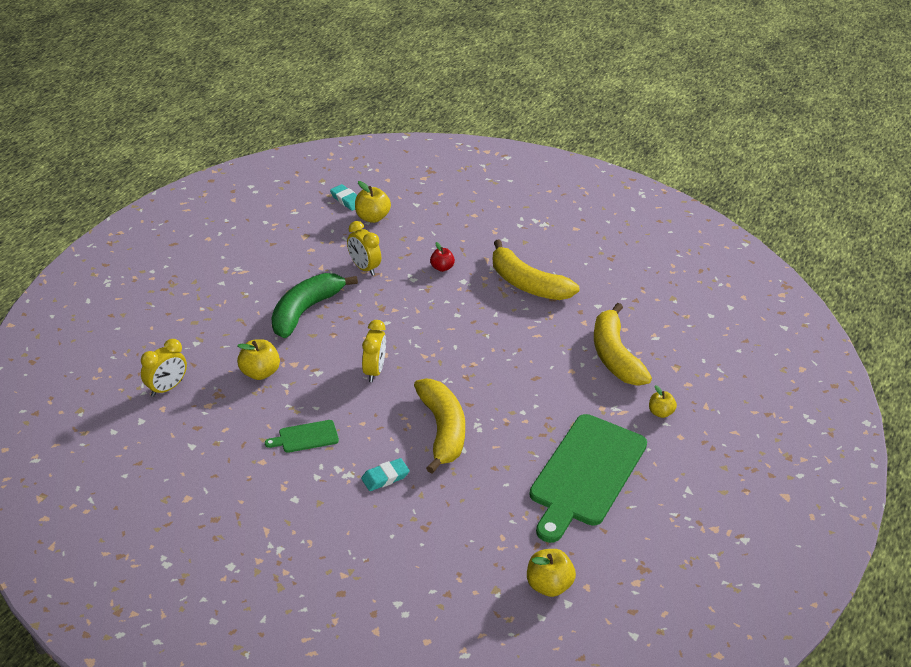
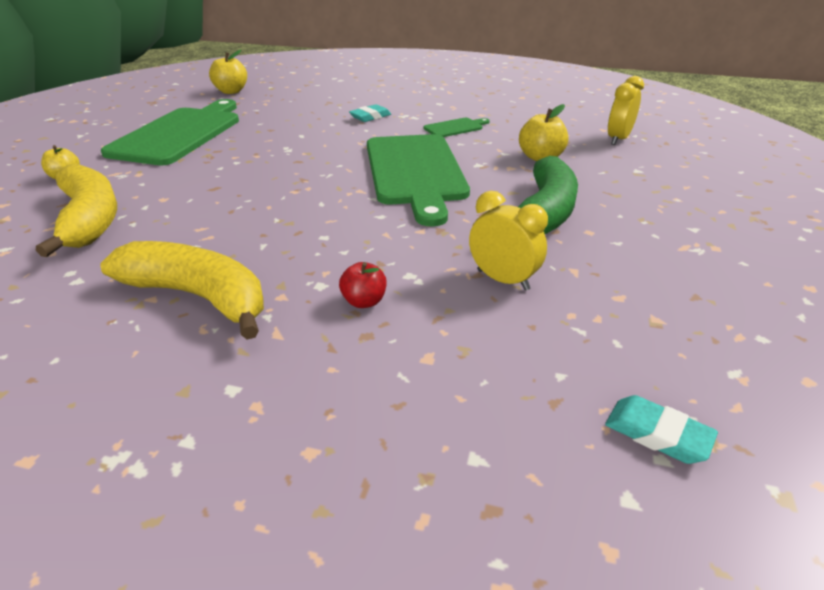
camera: 170 degrees right, 5 degrees down
(372, 217) = (559, 391): yellow apple -> none
(374, 371) = (415, 172): yellow clock -> green cutting board
(442, 430) = (324, 143): yellow banana -> none

